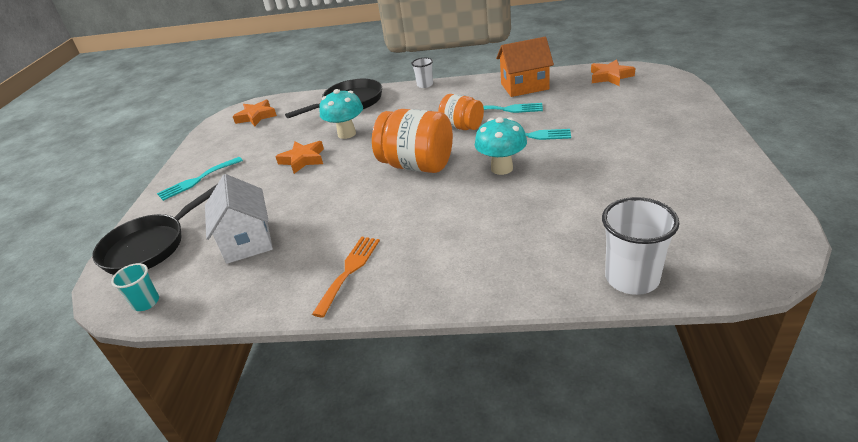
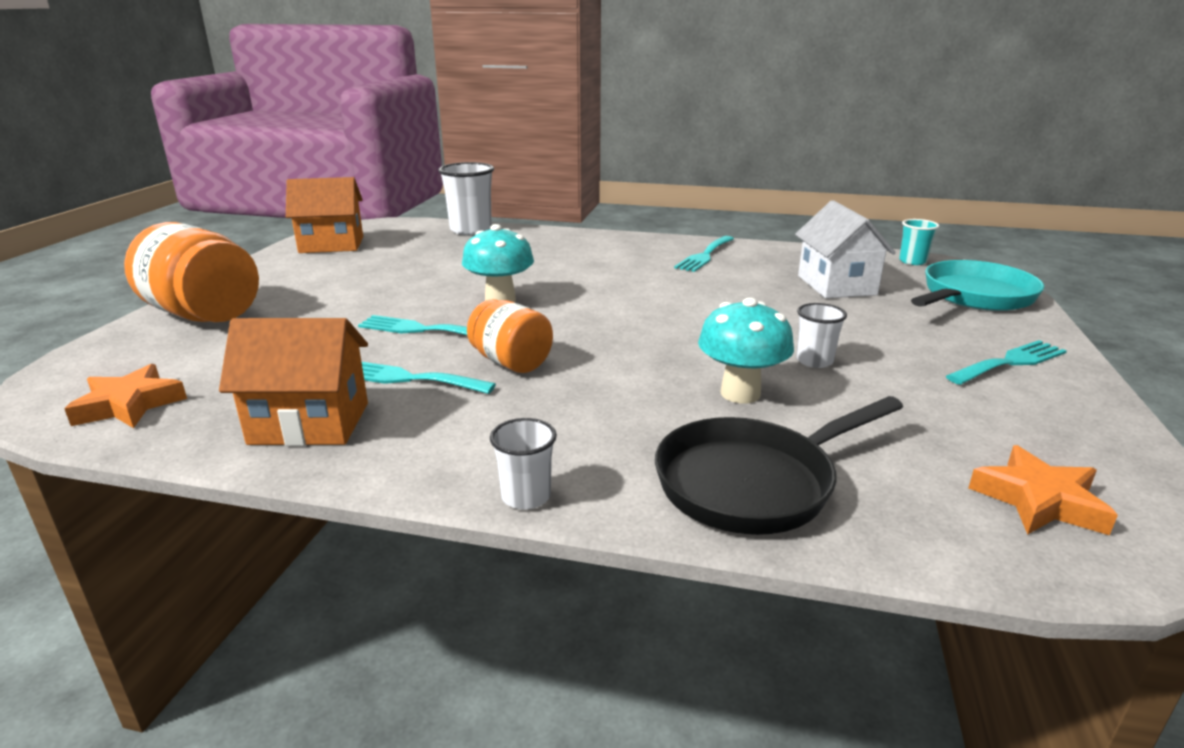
camera: 175 degrees left, 10 degrees down
(150, 246) = (974, 296): black pan -> turquoise pan
(303, 160) = (814, 361): orange star -> white cup
(349, 271) = (704, 255): orange fork -> turquoise fork
(417, 165) = (612, 322): orange jar -> orange jar (204, 315)
(738, 211) = (331, 245): none -> orange house

